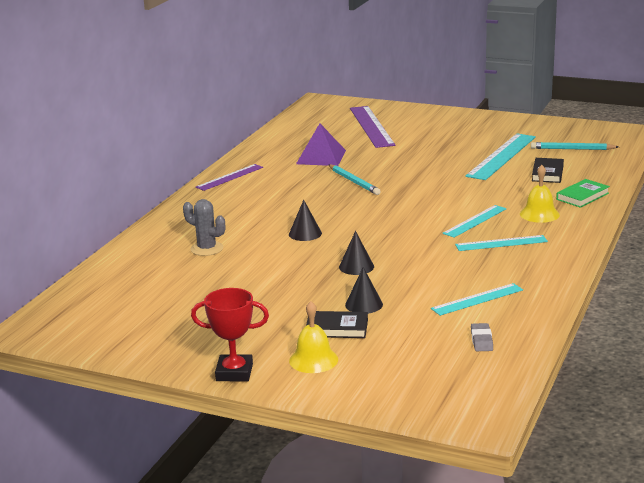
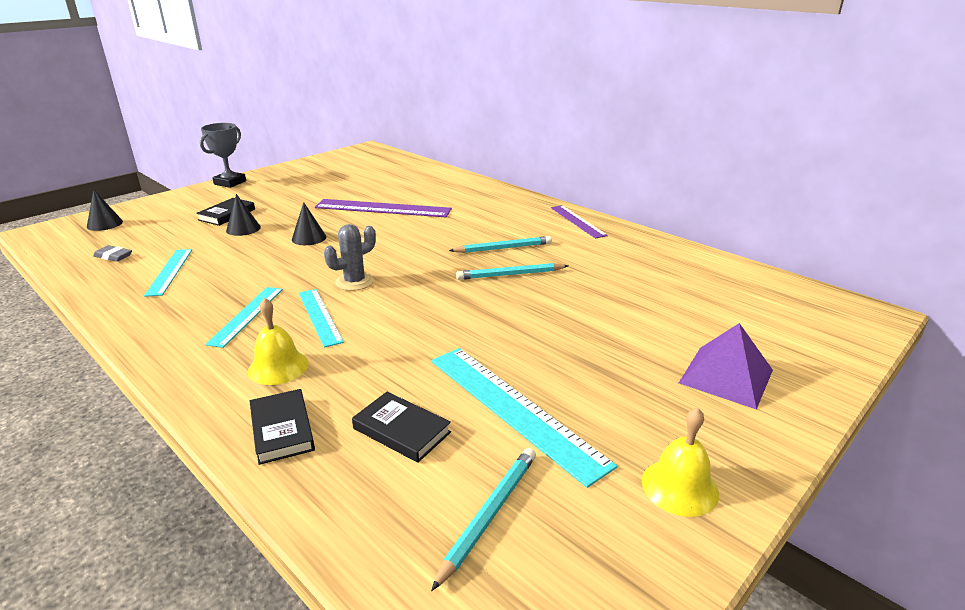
camera: 110 degrees right, 5 degrees up
(207, 249) = (420, 195): grey cactus -> grey cactus (354, 282)
(234, 372) = (230, 183): red trophy -> grey trophy
(305, 233) = (403, 230): black cone -> black cone (105, 224)
(309, 191) = (503, 248): none -> turquoise pencil
(313, 360) = (202, 202): yellow bell -> yellow bell (680, 487)
(321, 157) = (608, 272): purple pyramid -> purple pyramid (726, 376)
(371, 126) = (722, 329): purple ruler -> purple ruler (383, 208)
(582, 196) = (282, 429): green book -> black book

